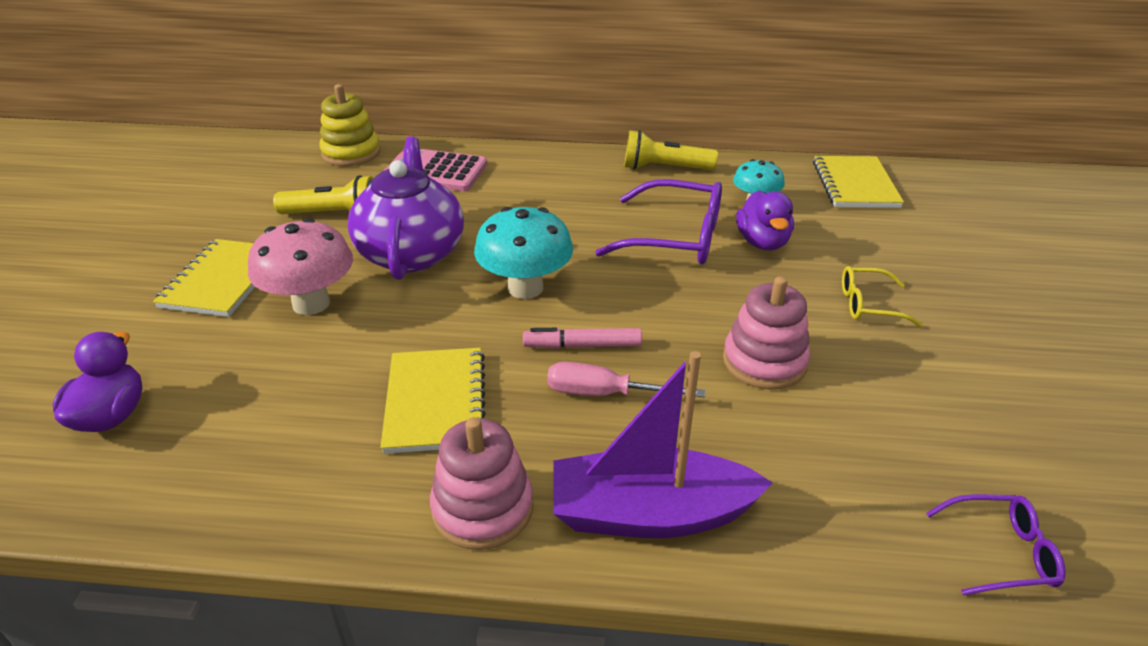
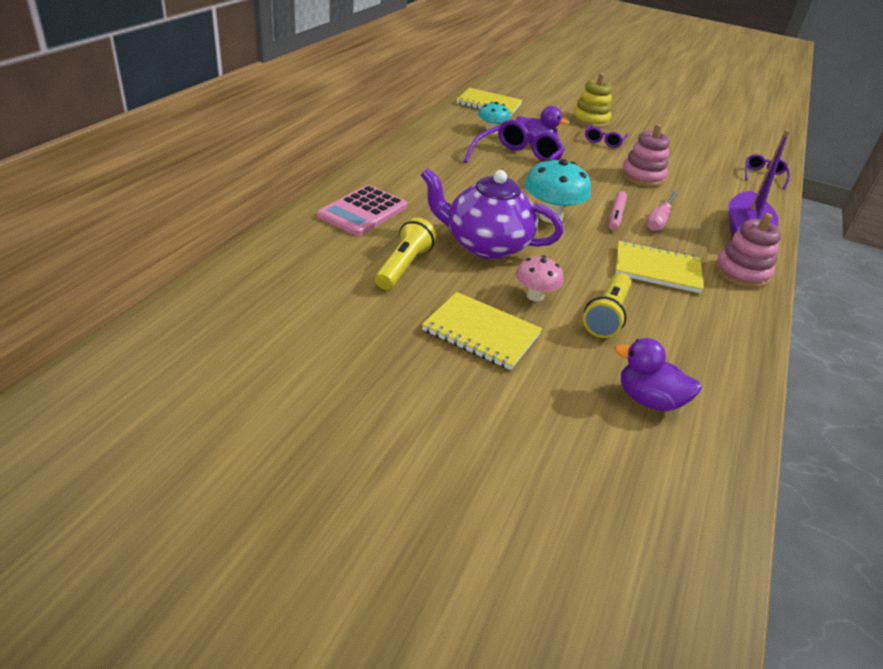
camera: 75 degrees left, 0 degrees up
(311, 303) = (535, 296): pink mushroom -> pink mushroom, size x0.61
(351, 153) = (290, 240): yellow stacking toy -> yellow stacking toy (590, 121)
(664, 168) = (429, 139): yellow flashlight -> yellow flashlight (607, 316)
(868, 304) = (603, 141): yellow glasses -> purple glasses

